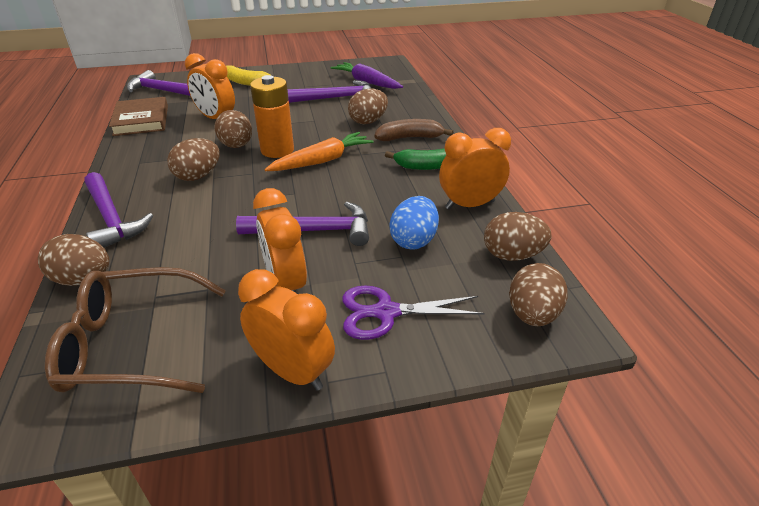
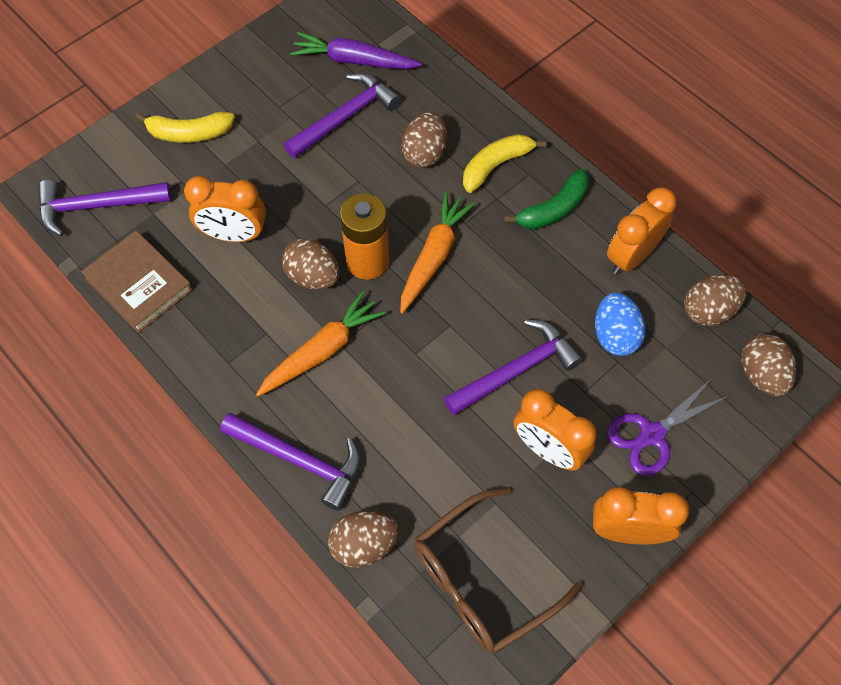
camera: 30 degrees left, 25 degrees up
(198, 176) = (322, 351): brown egg -> orange carrot
(409, 138) = (495, 166): brown banana -> yellow banana

